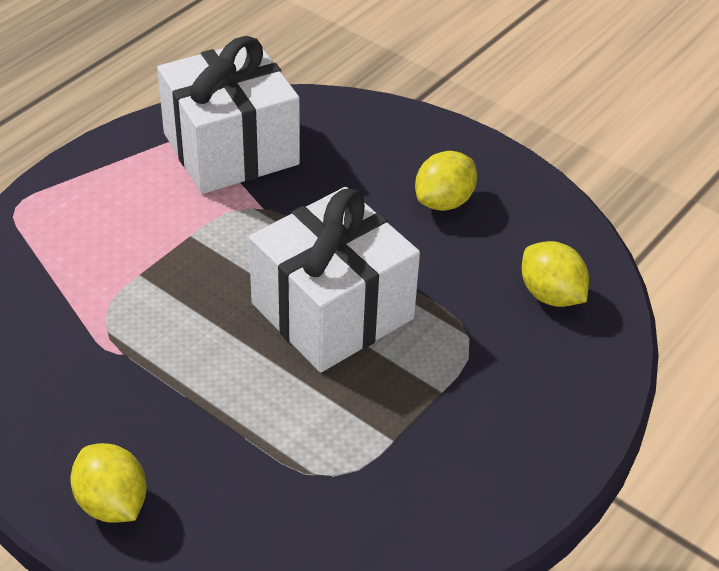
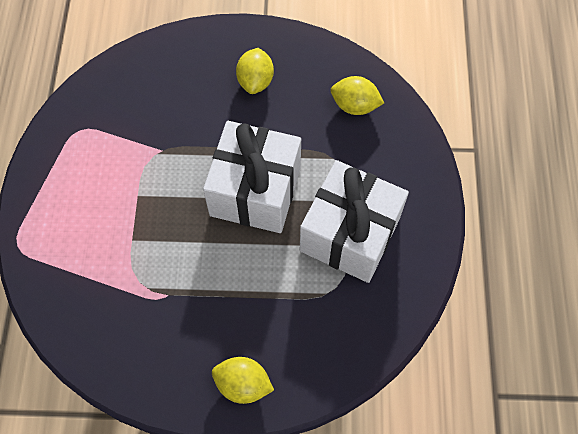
camera: 35 degrees left, 20 degrees up
(231, 149) = (108, 121): white gift -> white gift (349, 234)

